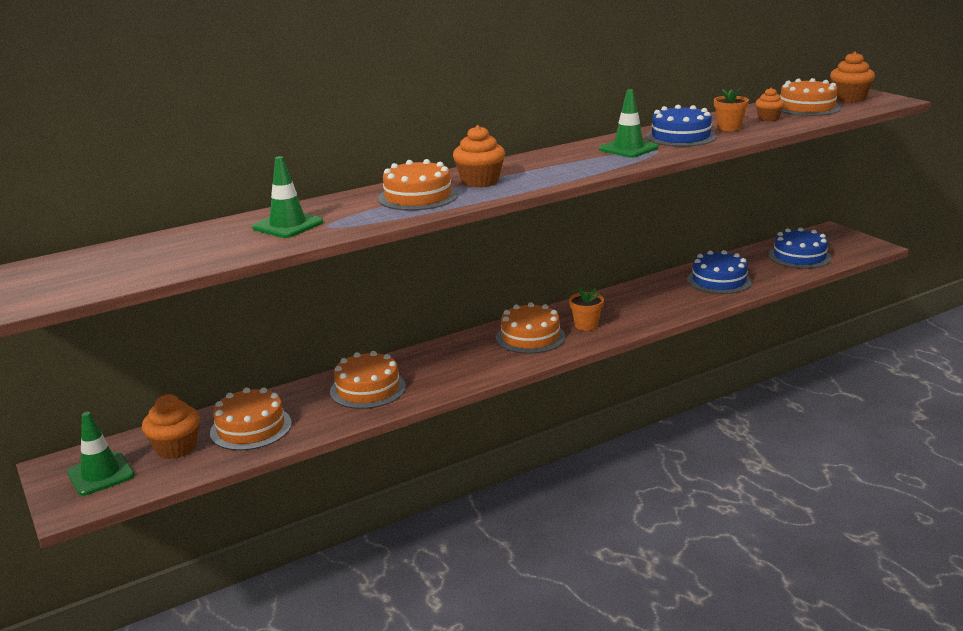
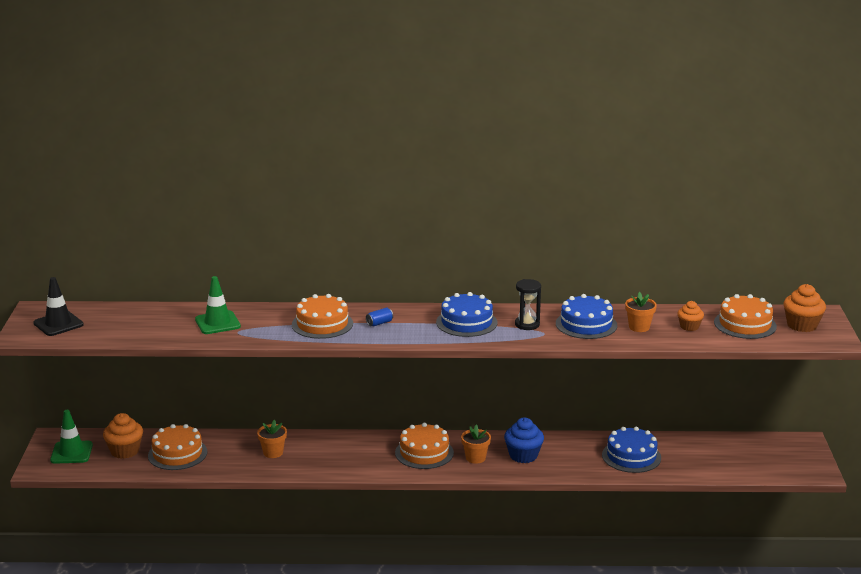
camera: 30 degrees right, 0 degrees up
(59, 279) = (58, 324): none -> black traffic cone
(368, 389) = (273, 452): orange cake -> orange flower pot
(480, 181) = (379, 323): orange cupcake -> blue can
(627, 309) = (523, 455): none -> blue cupcake
(628, 149) = (527, 324): green traffic cone -> black hourglass
(799, 256) = (734, 458): blue cake -> blue cake (466, 322)

